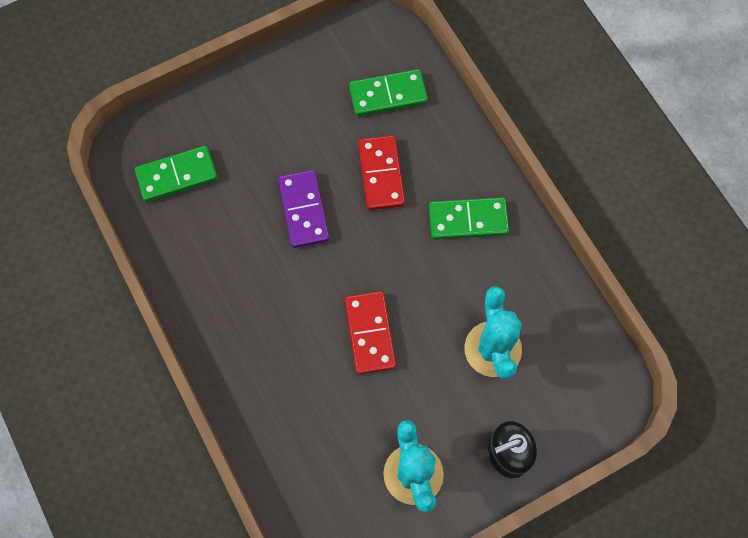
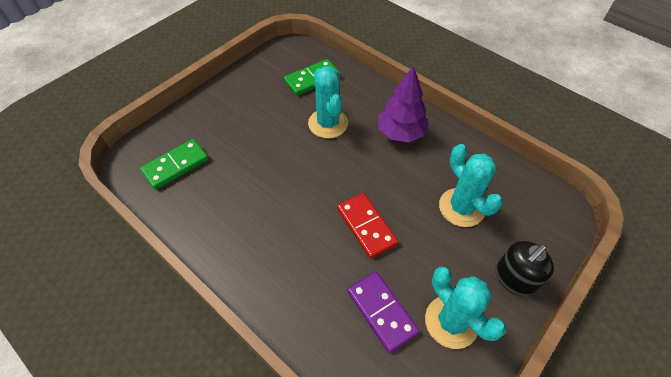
camera: 20 degrees left, 15 degrees down
(303, 210) = (281, 160): purple domino -> purple domino (381, 312)
(381, 174) = (328, 123): red domino -> turquoise cactus
(468, 220) = (400, 133): green domino -> purple tree

